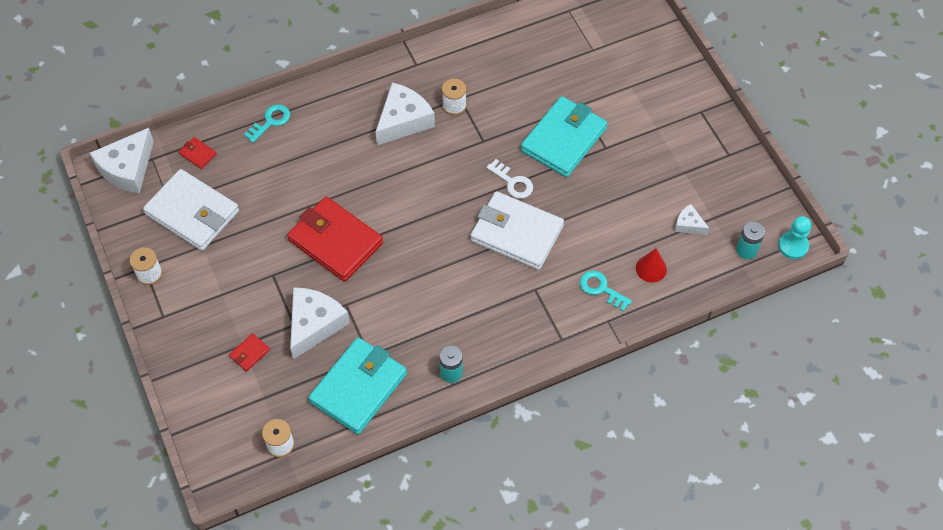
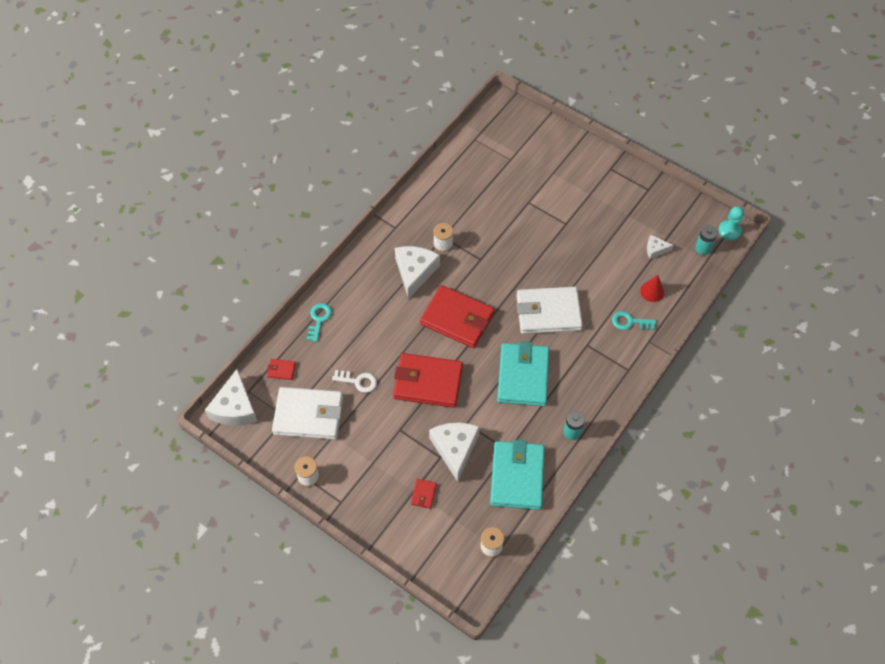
camera: 30 degrees left, 0 degrees up
(413, 191) = (457, 319): none -> red wallet
(512, 182) = (521, 278): white key -> white key (358, 381)
(563, 139) = (534, 231): turquoise wallet -> turquoise wallet (523, 376)

